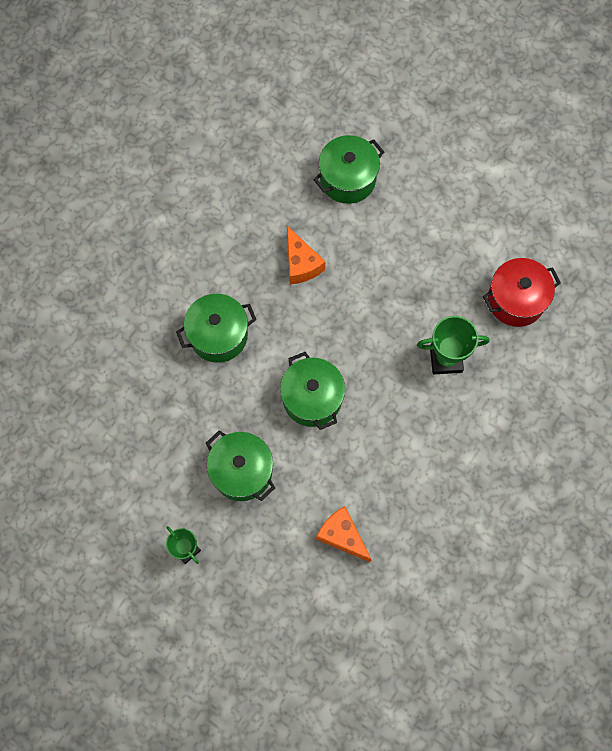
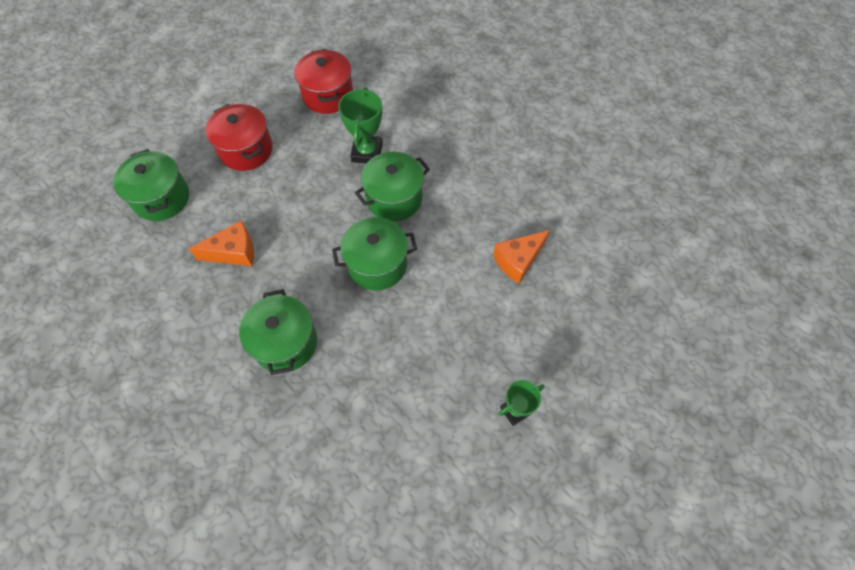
camera: 80 degrees left, 10 degrees down
(242, 471) = (439, 341): green pot -> green pot (394, 198)
(422, 238) = (246, 150): none -> red pot

